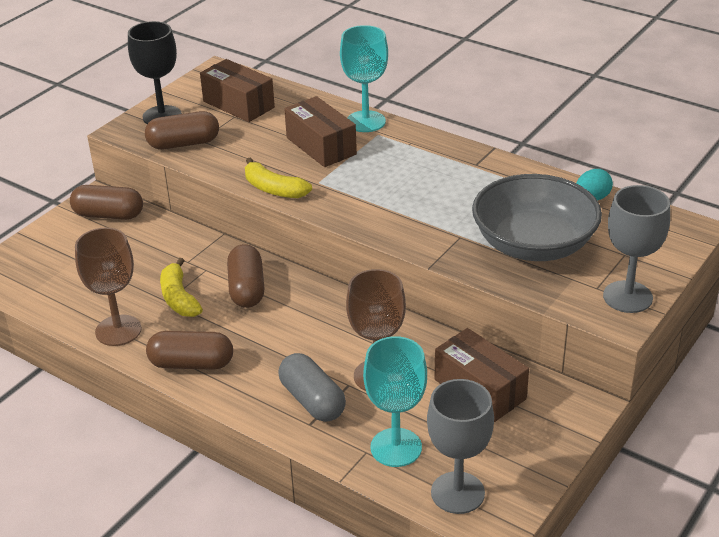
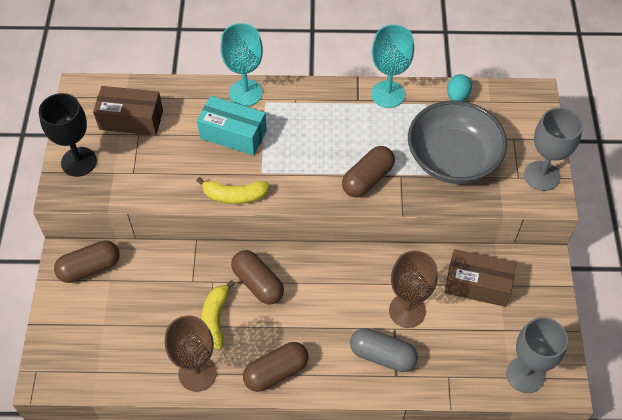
camera: 35 degrees left, 20 degrees up
(179, 298) = (216, 318): yellow banana -> yellow banana turned 60 degrees clockwise
(184, 144) = (123, 183): brown capsule -> brown capsule (367, 179)
(321, 146) = (233, 134): brown box -> turquoise box
(396, 447) = (463, 362): turquoise goblet -> turquoise goblet (388, 94)

